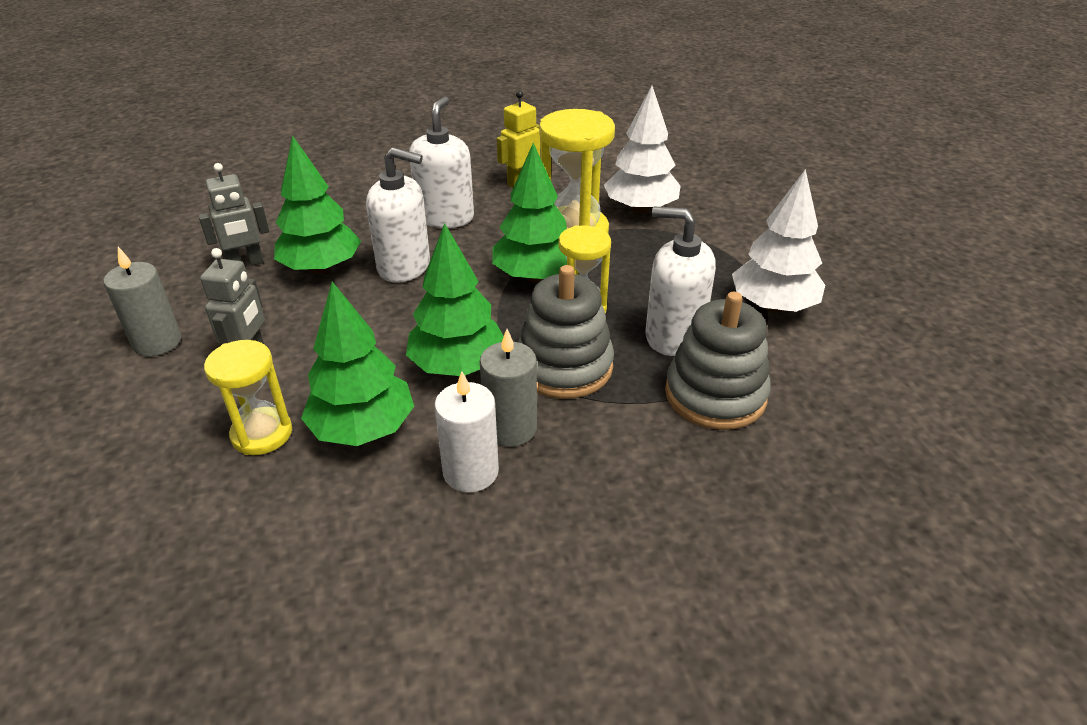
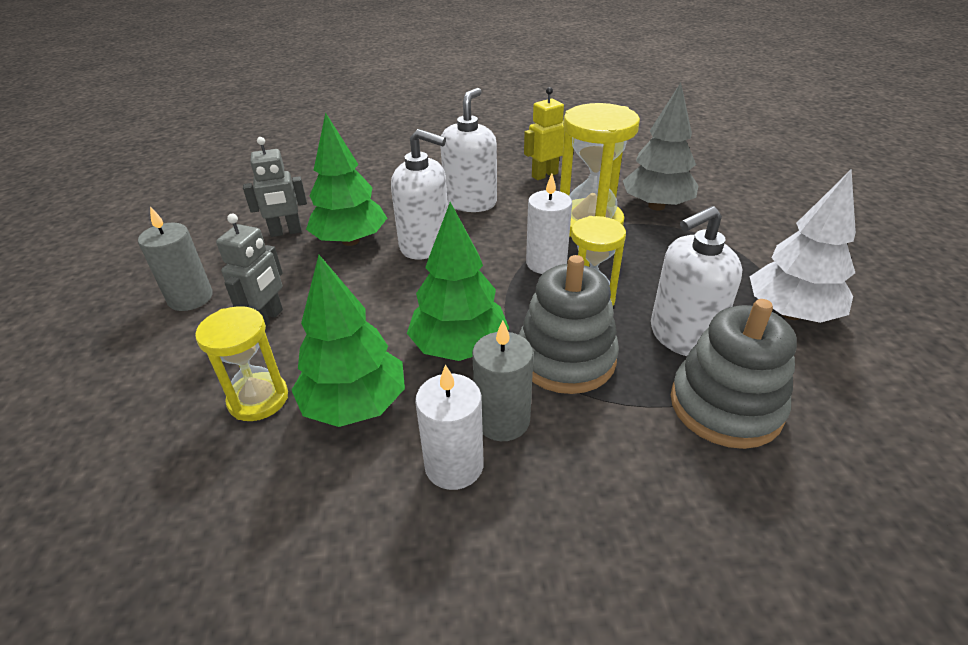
camera: 10 degrees right, 0 degrees up
(534, 276) = (546, 263): green tree -> white candle
(640, 209) = (656, 206): white tree -> grey tree
(673, 336) = (682, 336): white soap dispenser -> white soap dispenser turned 60 degrees counterclockwise

